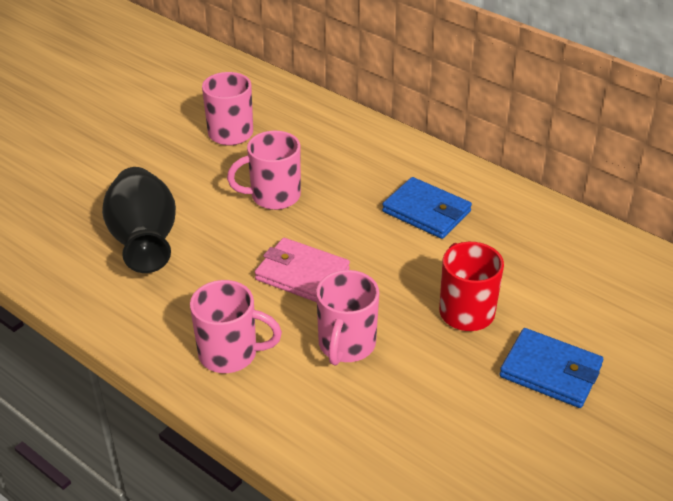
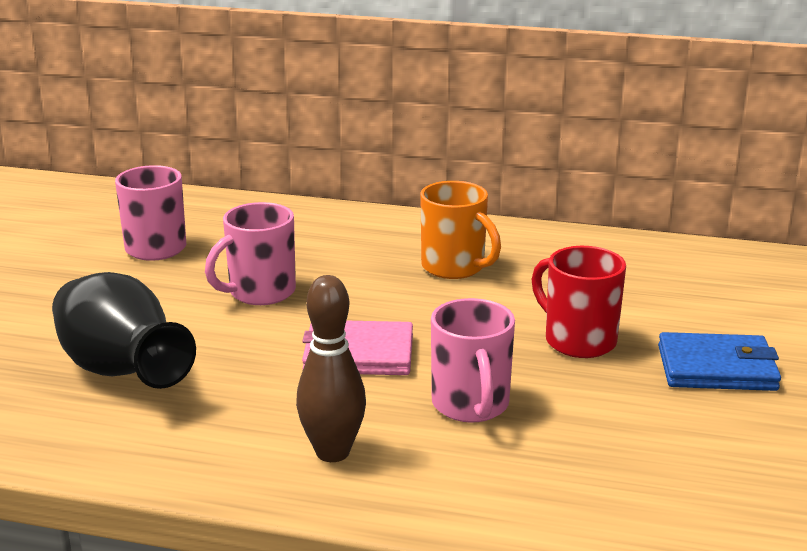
camera: 25 degrees left, 15 degrees down
(230, 354) = (332, 452): pink mug -> brown bowling pin
(426, 211) = (455, 267): blue wallet -> orange mug

